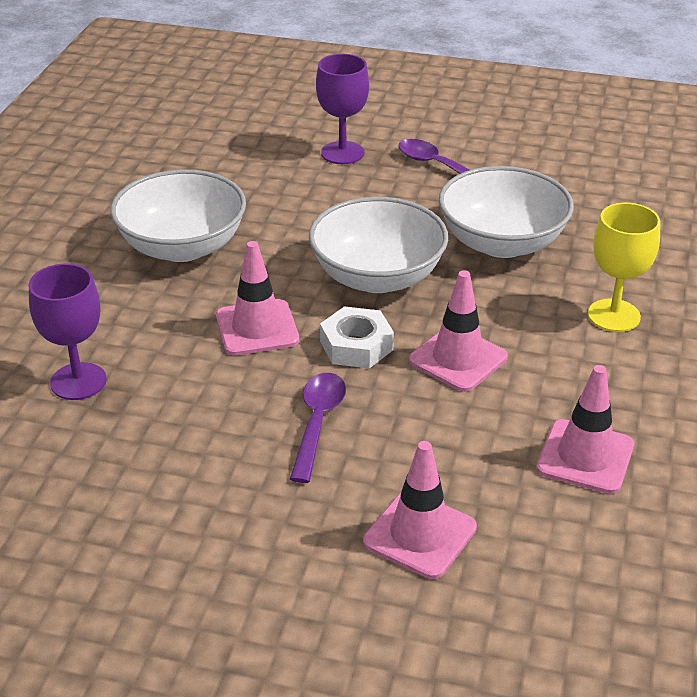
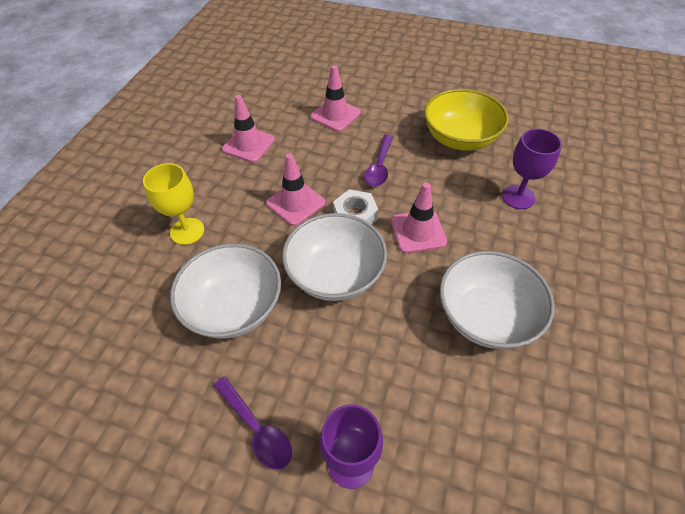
camera: 175 degrees left, 15 degrees up
(148, 487) = (460, 138): none -> yellow bowl

